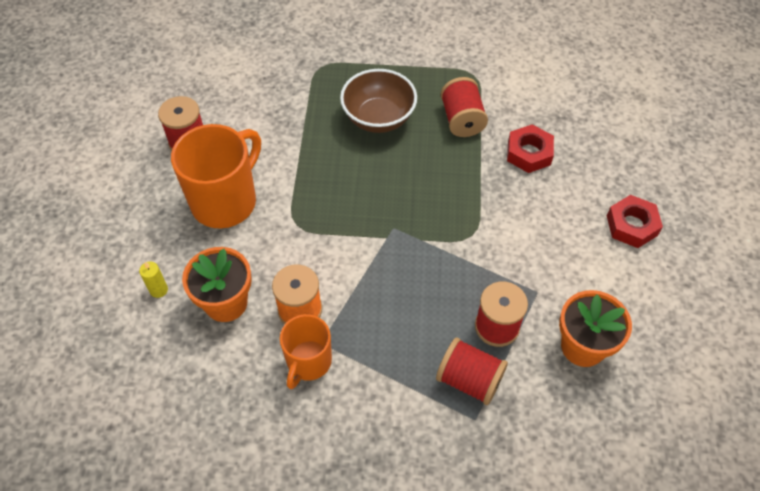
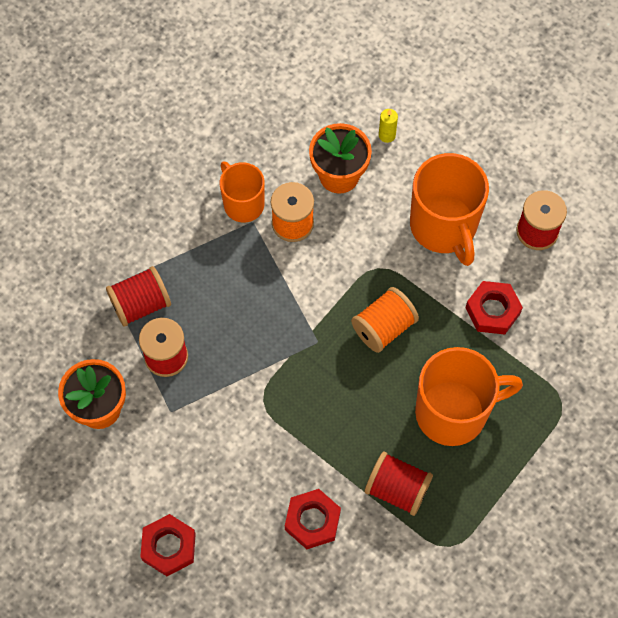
camera: 125 degrees right, 10 degrees up
(278, 135) = (492, 310): none -> red nut
(346, 193) = (383, 327): none -> orange spool
(378, 118) = (453, 412): brown bowl -> orange mug

